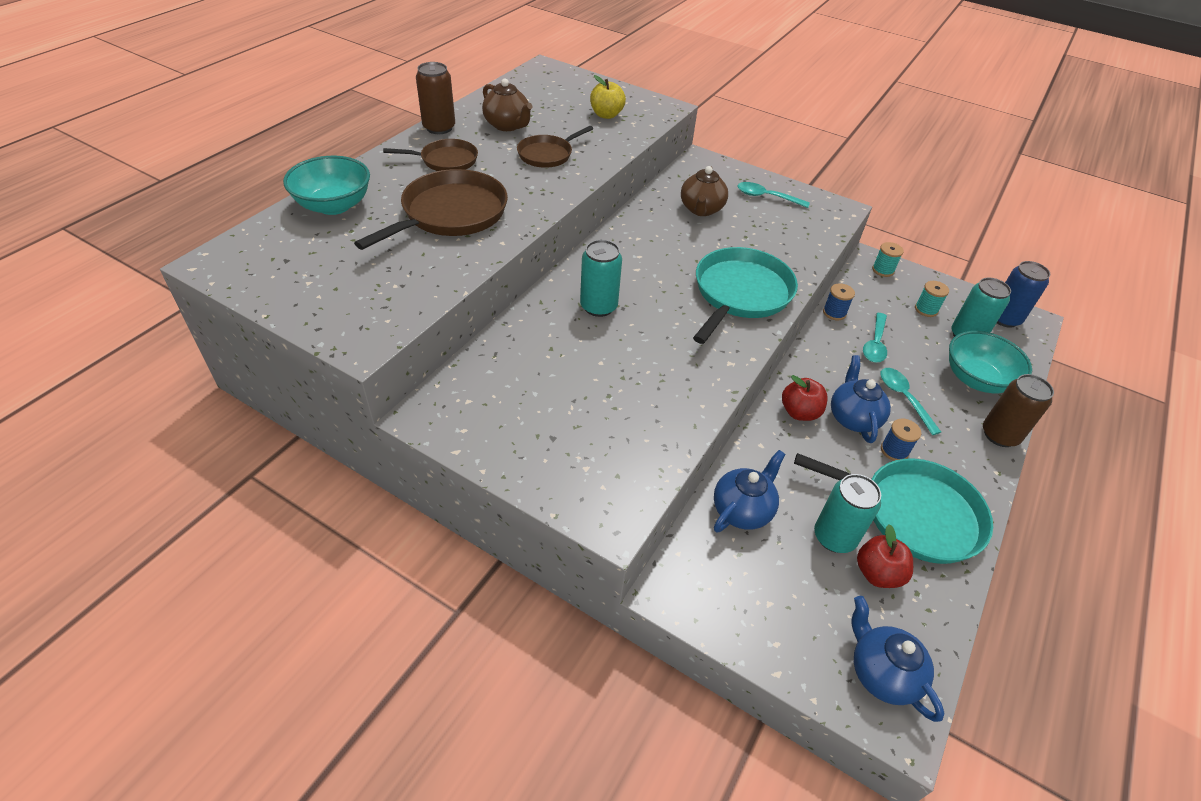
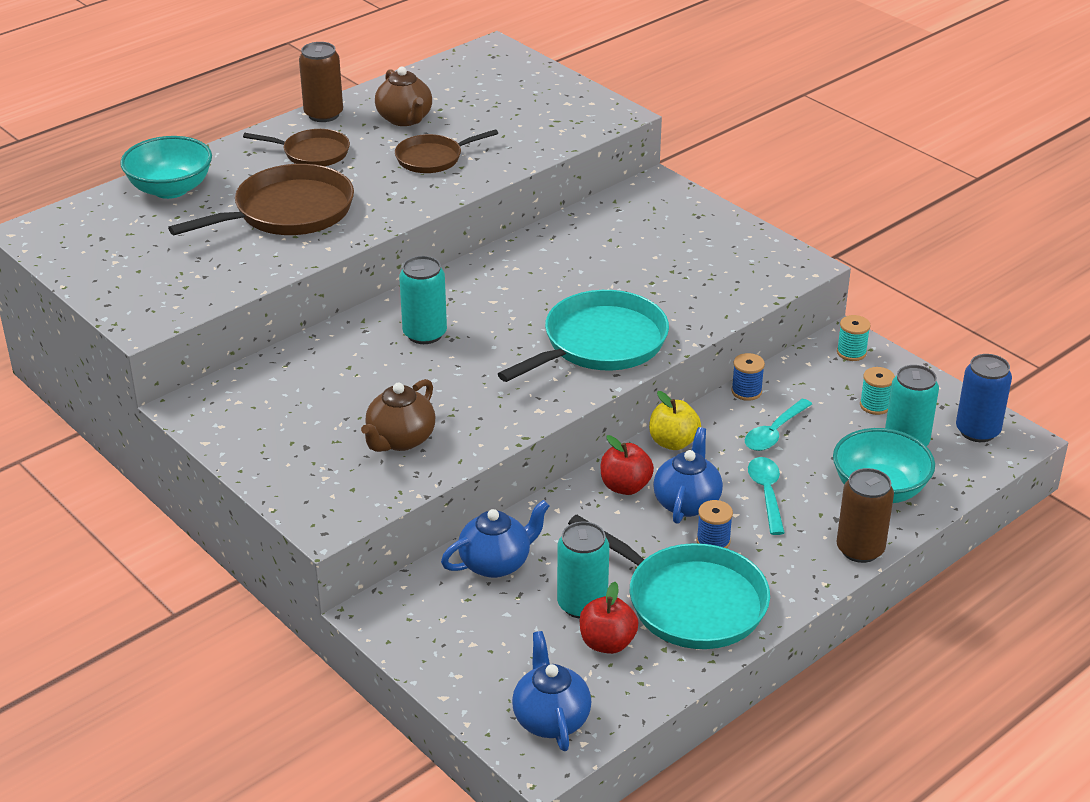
camera: 20 degrees right, 10 degrees down
(606, 115) = (534, 117): yellow apple -> yellow apple (673, 442)
(701, 209) = (616, 245): brown teapot -> brown teapot (400, 440)
(766, 197) = (712, 240): turquoise spoon -> none

